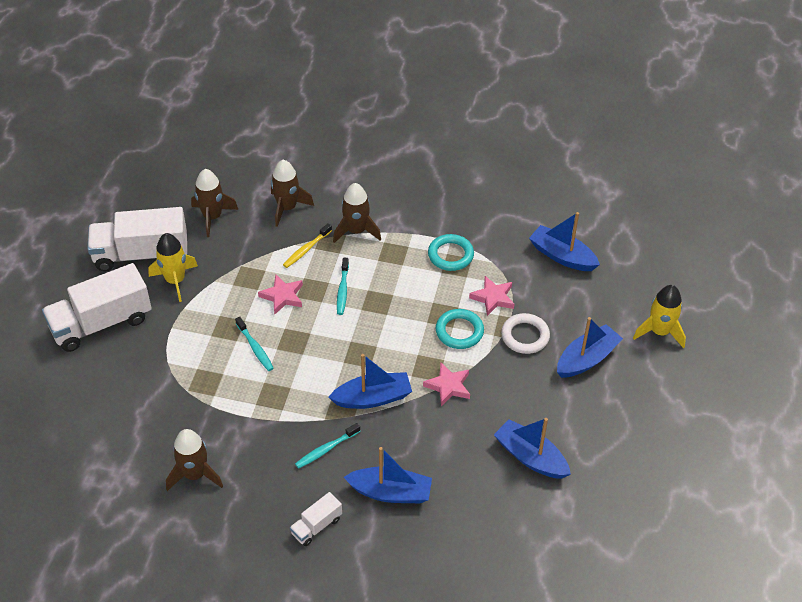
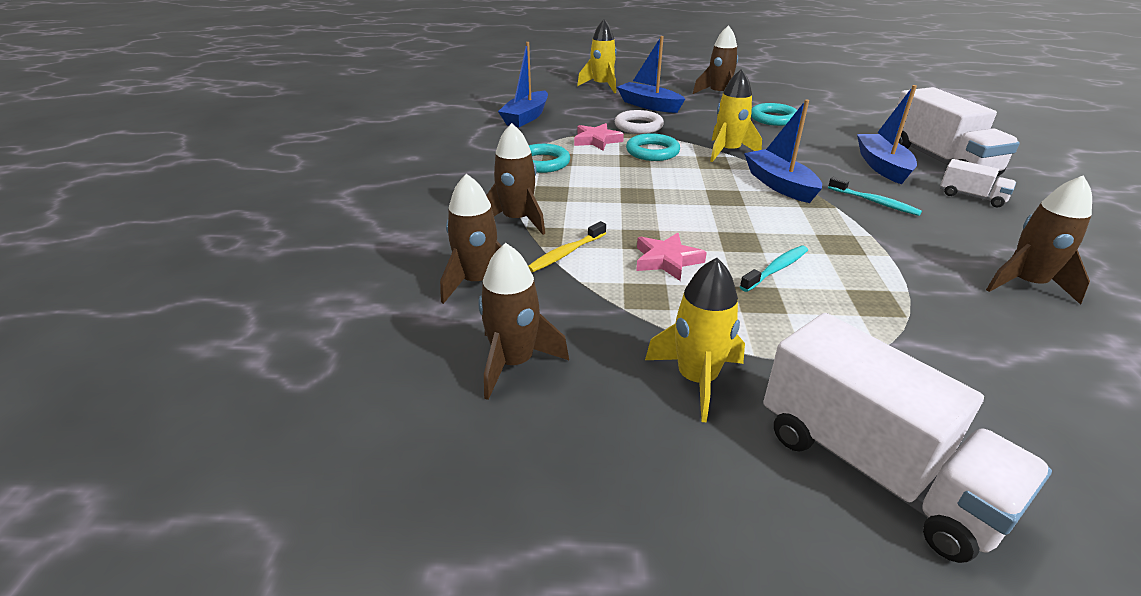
camera: 100 degrees left, 15 degrees down
(141, 254) = (651, 450): white truck -> white truck (940, 161)
(306, 249) = (566, 253): yellow toothbrush -> yellow toothbrush turned 105 degrees clockwise
(342, 290) = (630, 218): turquoise toothbrush -> none
(448, 386) = (728, 152): pink star -> yellow rocket
(530, 457) = (773, 118): blue boat -> turquoise ring
(618, 434) = (718, 94): none -> brown rocket

